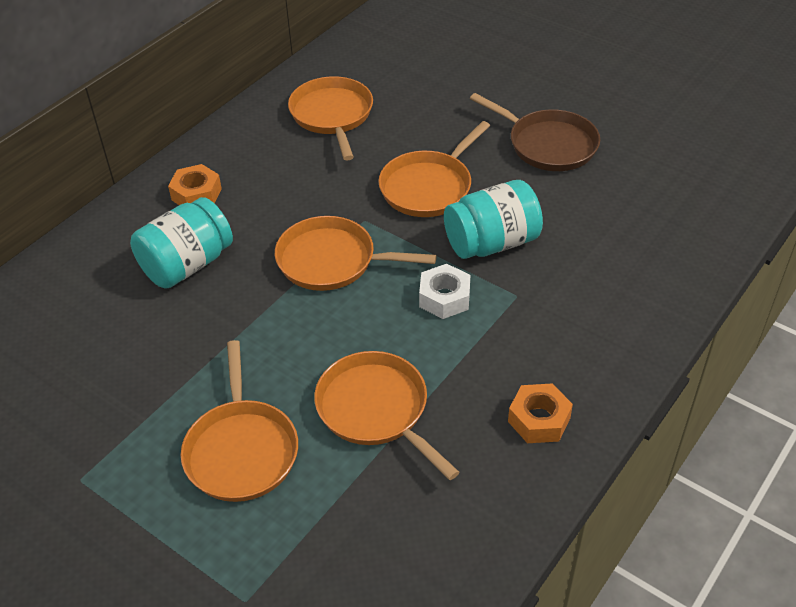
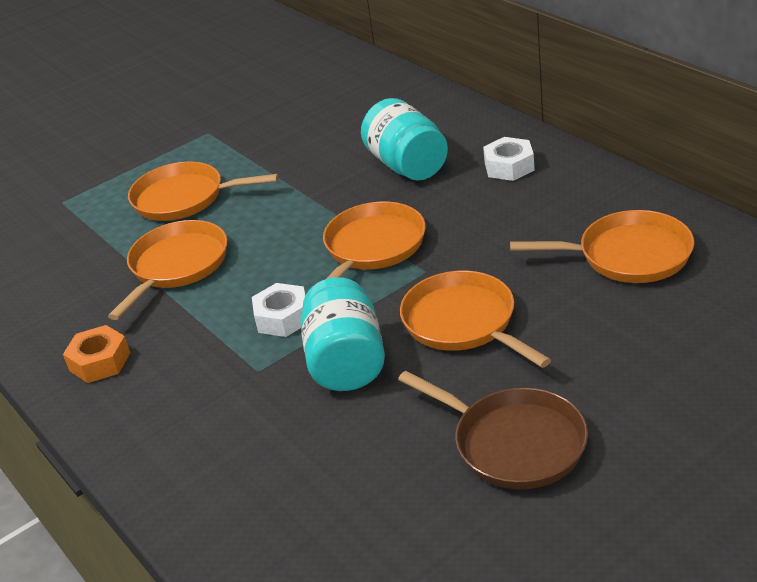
camera: 110 degrees right, 10 degrees down
(196, 194) = (509, 166): orange nut -> white nut
(376, 409) = (177, 266): orange pan -> orange pan turned 45 degrees counterclockwise
(548, 145) = (514, 443): brown pan -> brown pan turned 105 degrees counterclockwise

